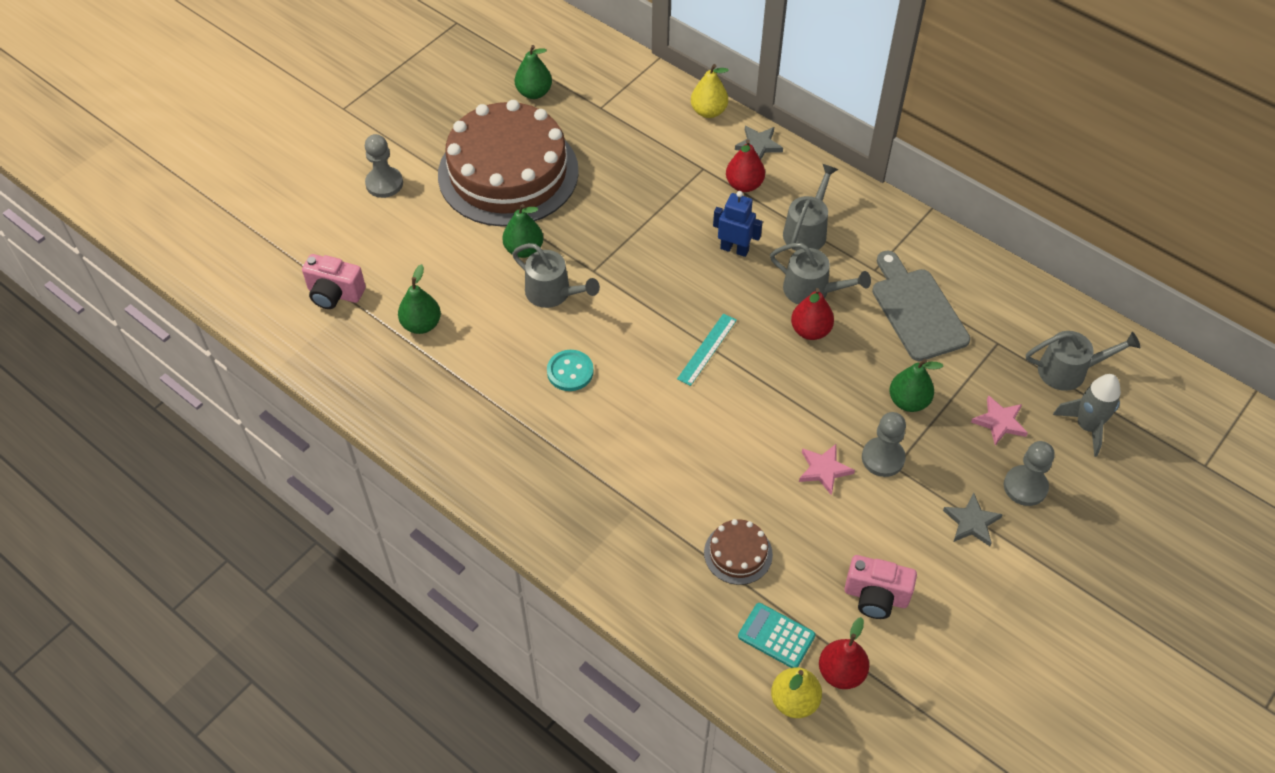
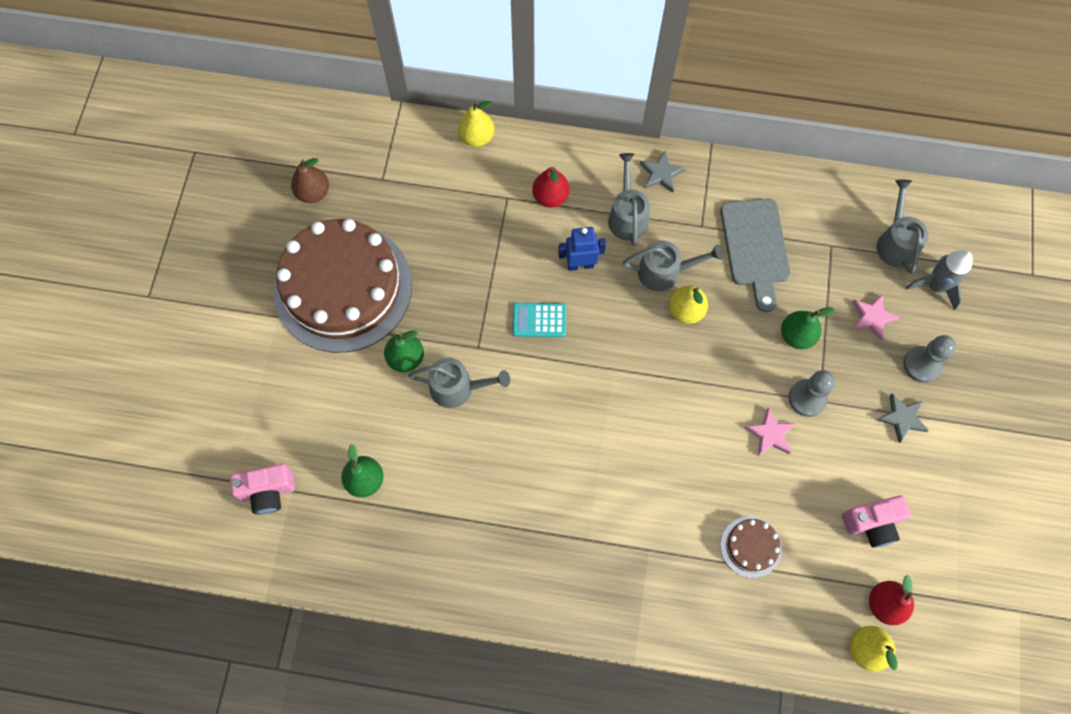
camera: 30 degrees left, 15 degrees up
(384, 183) = (239, 356): grey pawn -> none
(534, 93) = (313, 193): green pear -> brown pear
(570, 372) = (519, 456): turquoise button -> none
(707, 349) = (616, 373): turquoise ruler -> none
(758, 145) = (539, 151): grey star -> grey star (661, 173)
(776, 636) = (821, 602): turquoise calculator -> turquoise calculator (539, 320)
(810, 330) = (685, 311): red pear -> yellow pear
(917, 310) = (755, 247): grey cutting board -> grey cutting board turned 135 degrees counterclockwise
(1068, 370) = (895, 243): grey watering can -> grey watering can turned 60 degrees counterclockwise

